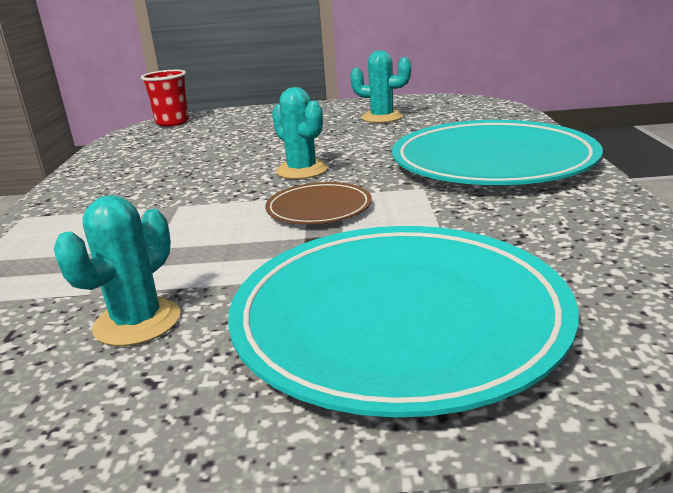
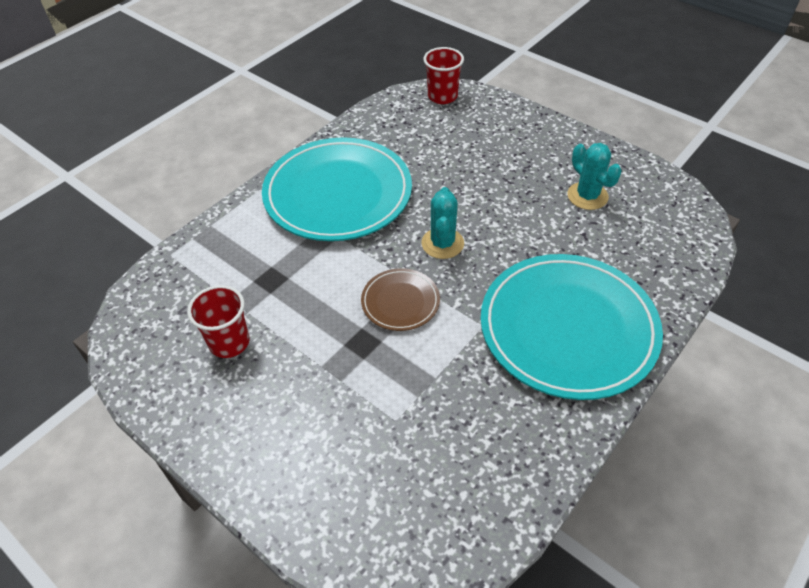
camera: 40 degrees right, 25 degrees up
(137, 322) = (229, 342): turquoise cactus -> red cup
(398, 319) = (323, 435): turquoise plate -> turquoise plate (338, 194)

